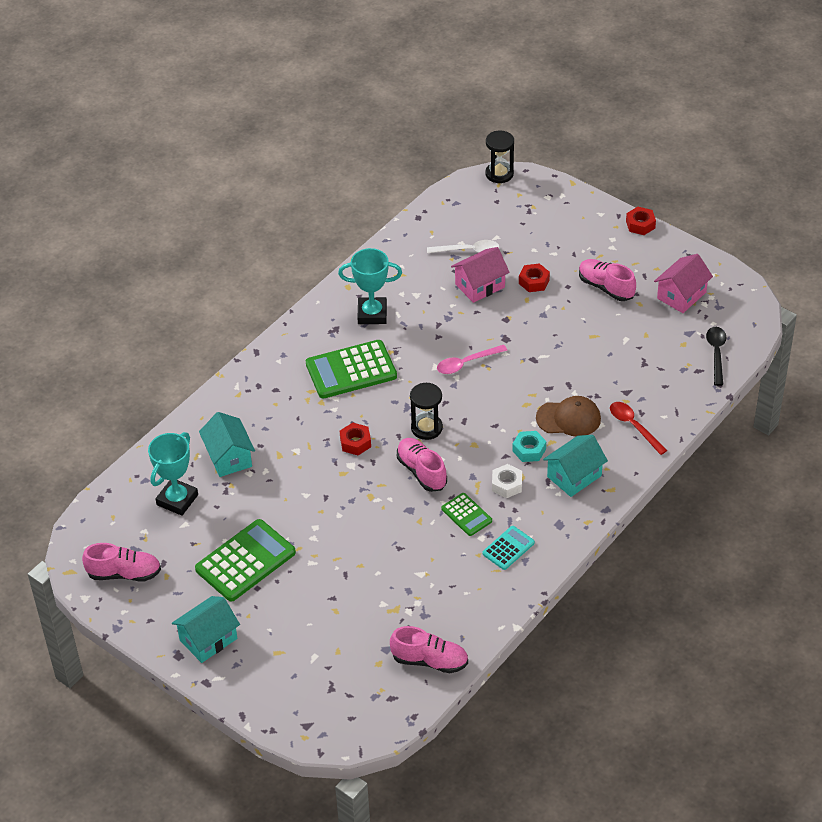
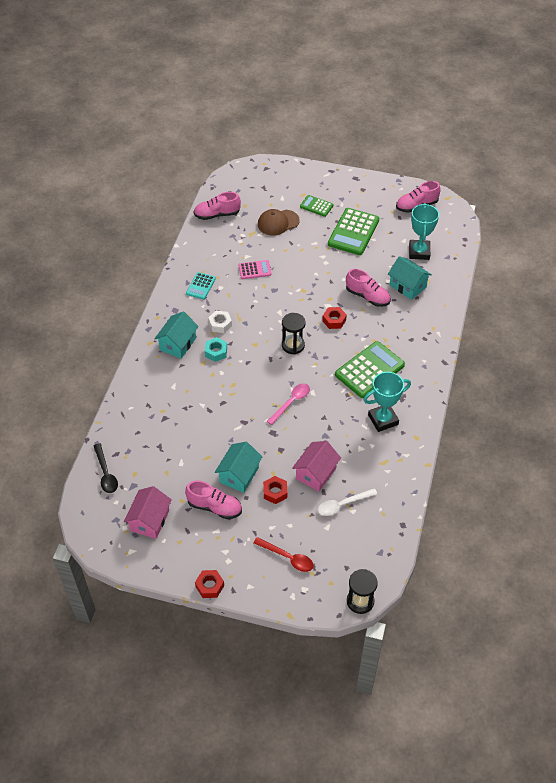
camera: 155 degrees right, 5 degrees up
(208, 639) = (345, 189): turquoise house -> turquoise house (239, 475)
(420, 548) = (254, 270): none -> pink calculator
(421, 471) = (280, 315): pink shoe -> pink shoe (367, 296)
(466, 515) = (236, 298): green calculator -> green calculator (316, 206)
(569, 418) = (198, 383): brown cap -> brown cap (278, 222)
(634, 426) = (150, 392): red spoon -> red spoon (287, 557)

